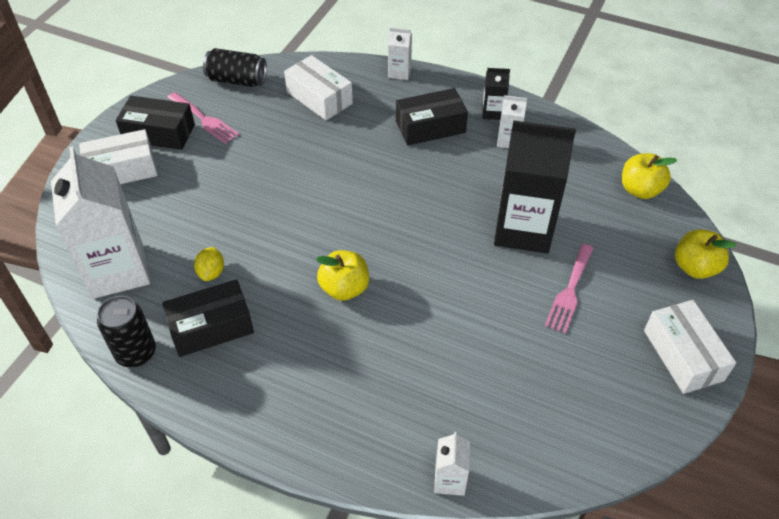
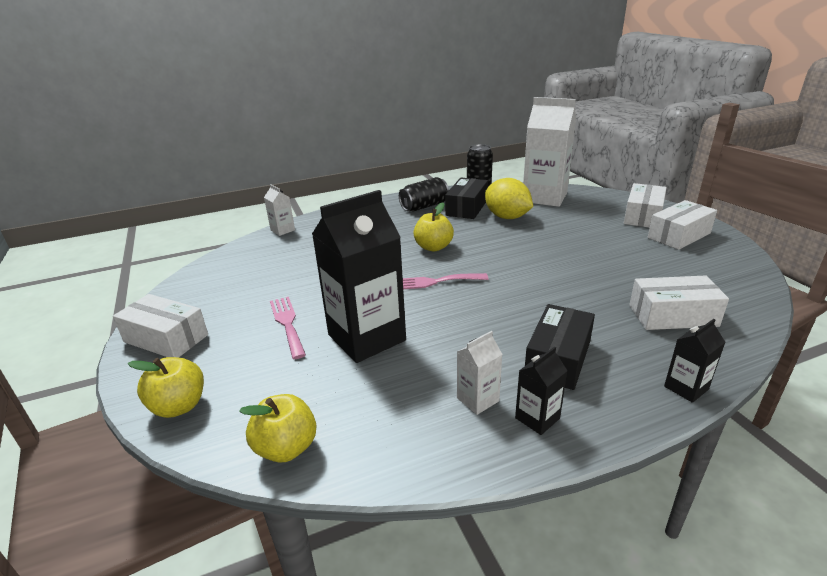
camera: 135 degrees right, 20 degrees down
(159, 133) = (679, 235): black box -> white box
(204, 119) = (683, 255): pink fork -> pink fork (434, 282)
(211, 272) = (507, 217): yellow lemon -> yellow lemon, size x1.95
(237, 80) = (740, 285): black can -> black can (424, 206)
(399, 72) = (686, 388): white carton -> black carton

